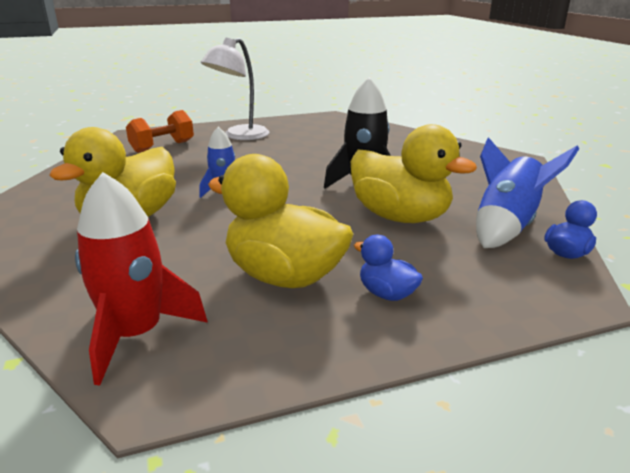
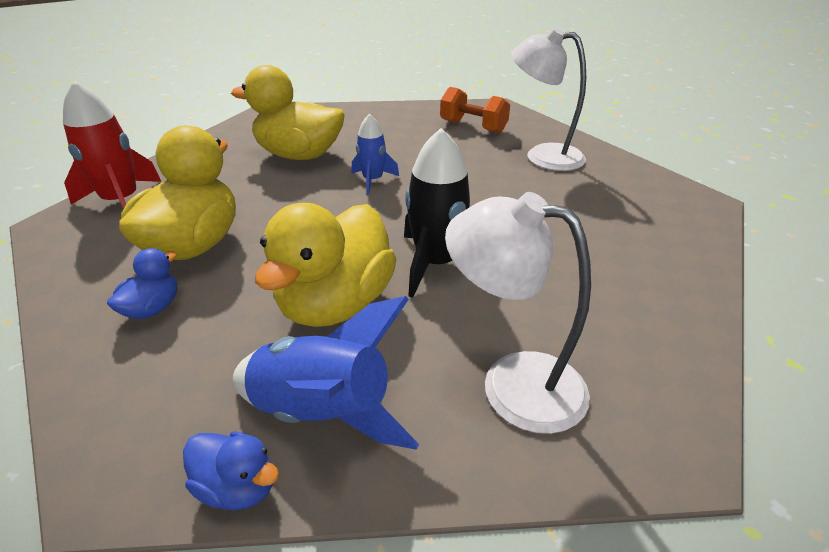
camera: 75 degrees right, 10 degrees up
(479, 179) = (512, 383): none -> white lamp

